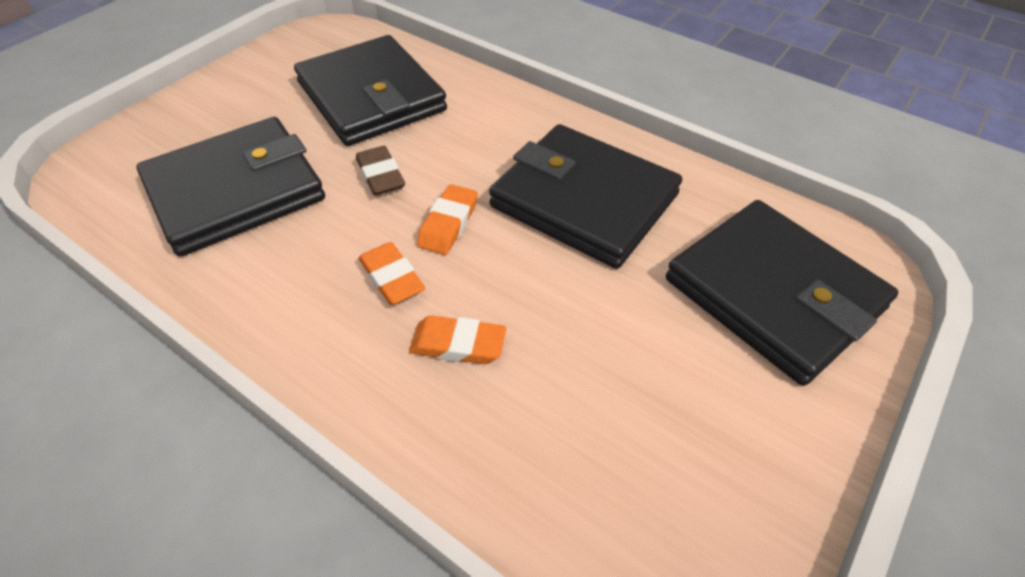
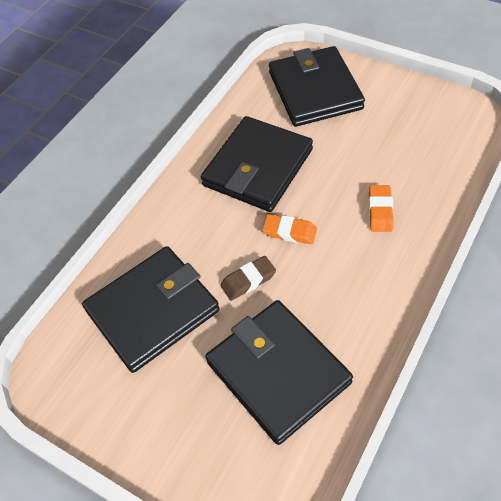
camera: 90 degrees left, 5 degrees up
(392, 278) = (340, 252): orange eraser -> none
(773, 294) = (315, 90): black wallet -> black wallet turned 60 degrees counterclockwise

